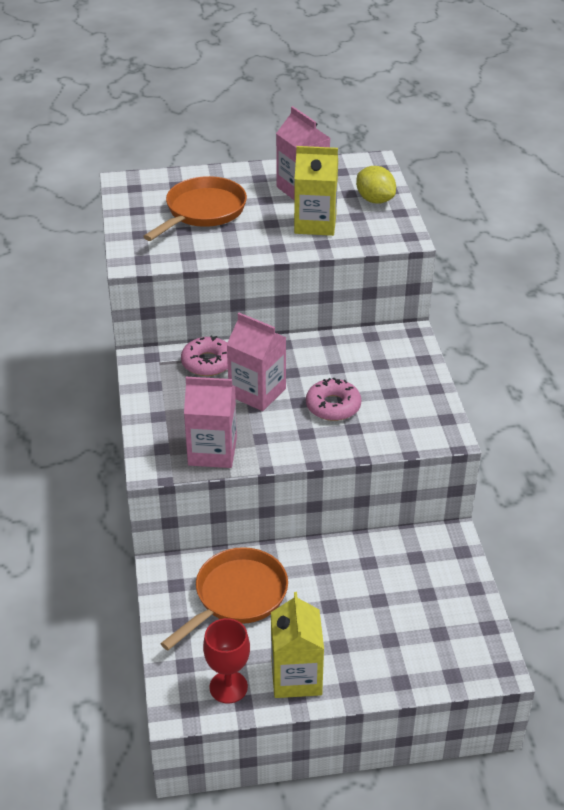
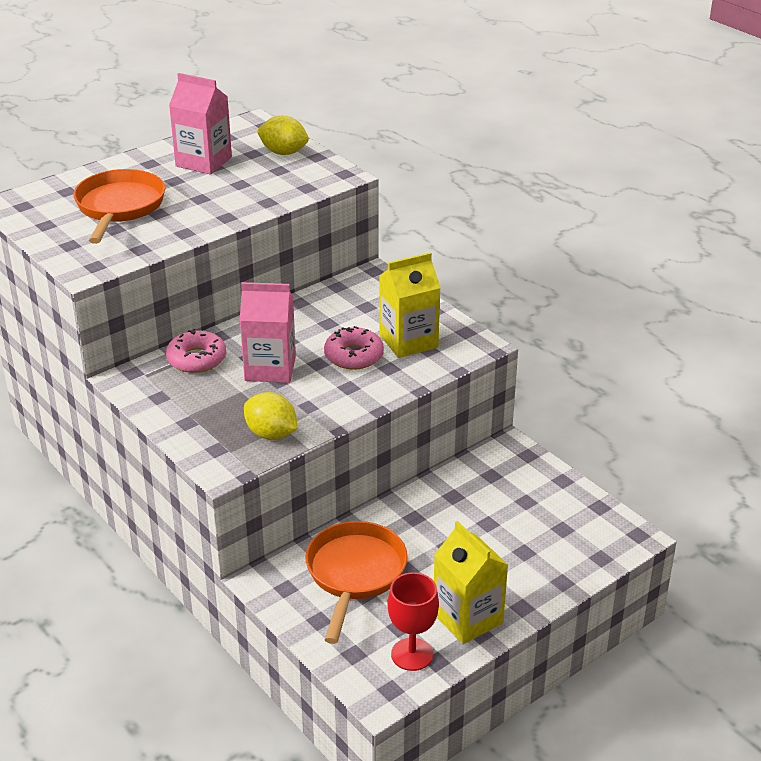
camera: 30 degrees left, 5 degrees down
(212, 452) = (271, 434): pink carton -> yellow lemon
(315, 224) = (245, 187): yellow carton -> yellow carton (408, 341)

